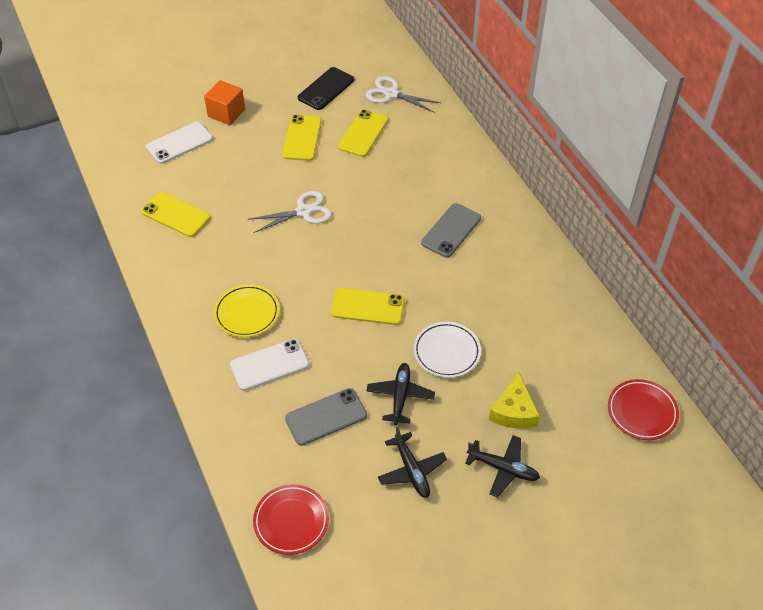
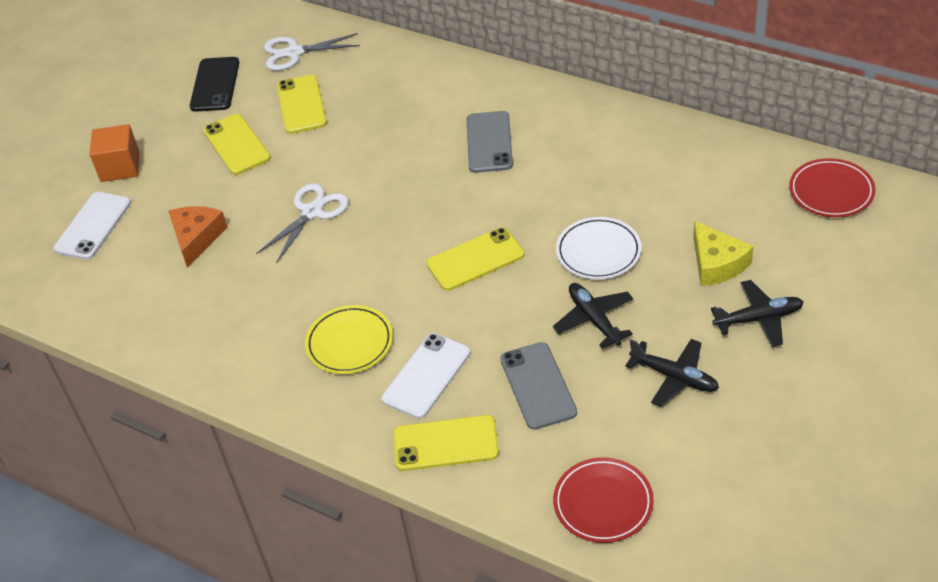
camera: 30 degrees left, 5 degrees down
(176, 215) = (164, 297): yellow phone -> yellow phone (445, 443)
(226, 187) = (196, 238): none -> orange cheese
(326, 417) = (538, 386): grey phone -> grey phone turned 45 degrees counterclockwise

